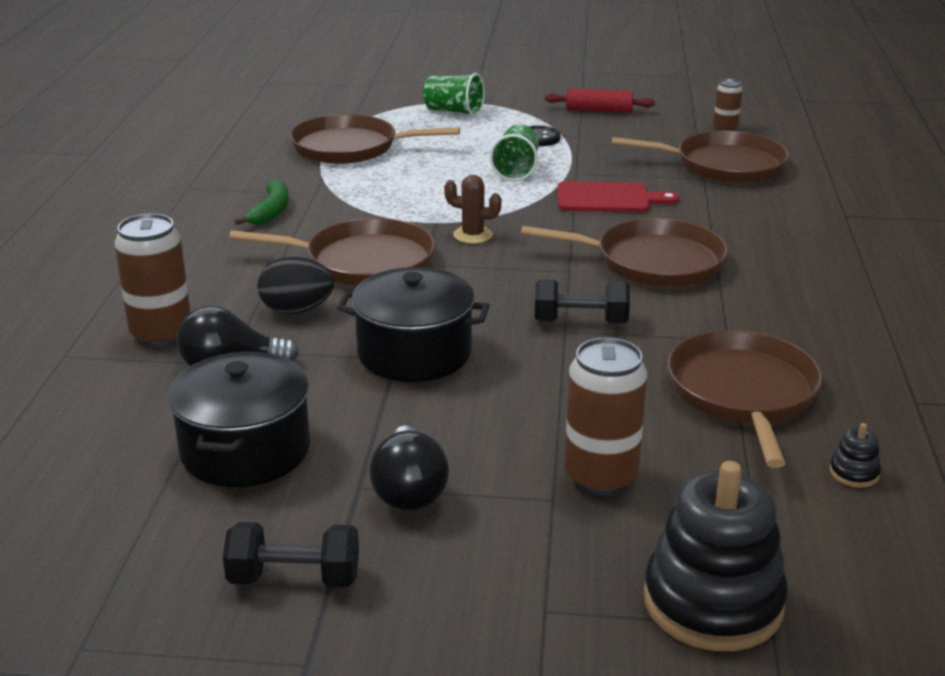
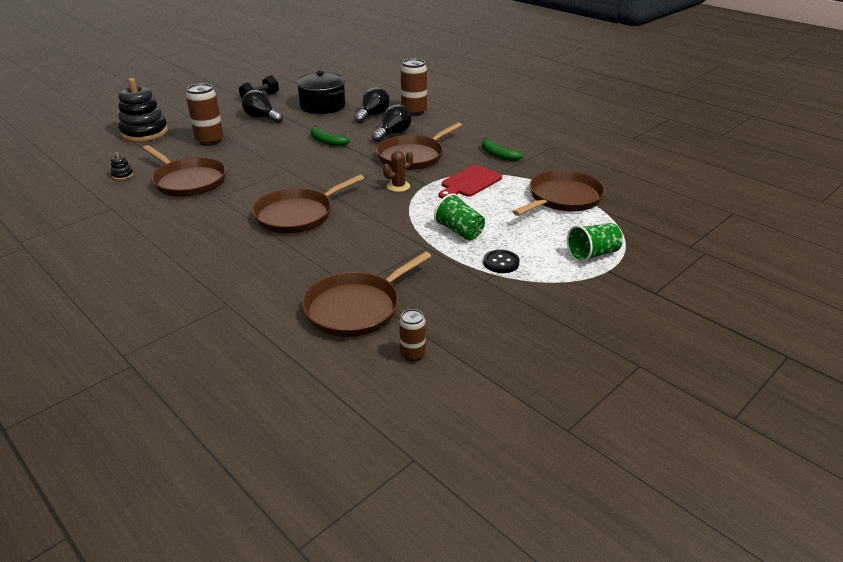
camera: 130 degrees right, 5 degrees up
(297, 310) = (393, 134): black egg -> black light bulb
(414, 353) = (326, 141): black pot -> green banana
(580, 322) = (287, 176): black dumbbell -> none
(599, 110) = (527, 316): red rolling pin -> none
(608, 198) = (378, 239): red cutting board -> red cutting board (469, 182)

